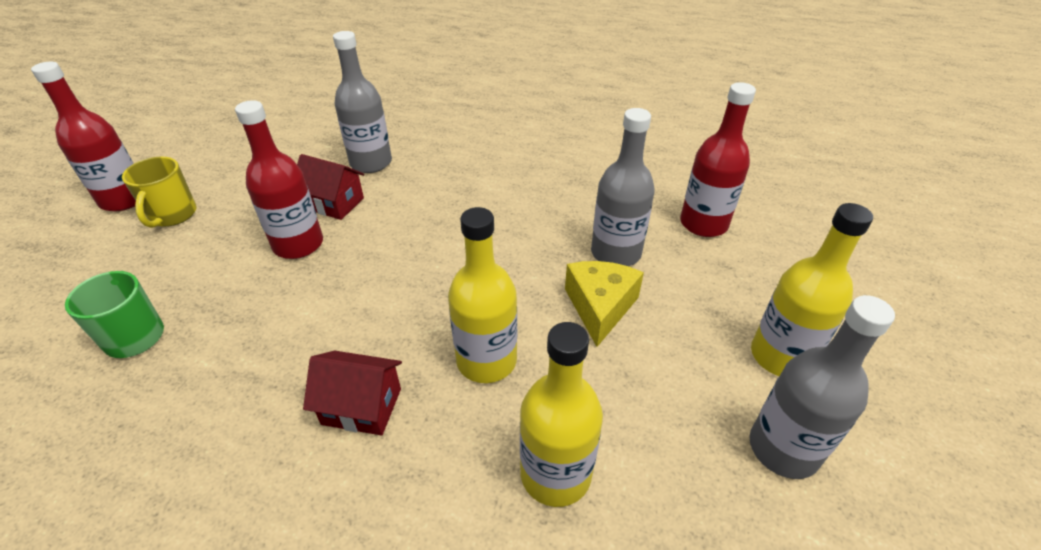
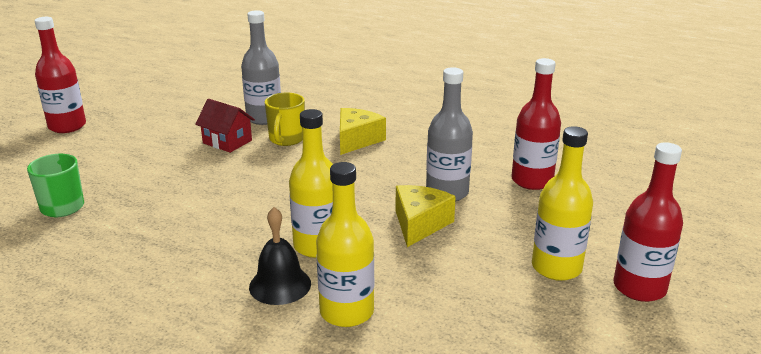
camera: 10 degrees right, 15 degrees down
(172, 215) = (101, 139): yellow mug -> yellow mug (286, 139)
(298, 244) = (193, 165): red bottle -> red bottle (639, 287)
(362, 406) = (216, 261): red house -> none
(456, 438) = (280, 285): none -> black bell
(488, 185) = (357, 140): none -> yellow cheese
(783, 449) = (530, 319): grey bottle -> none

